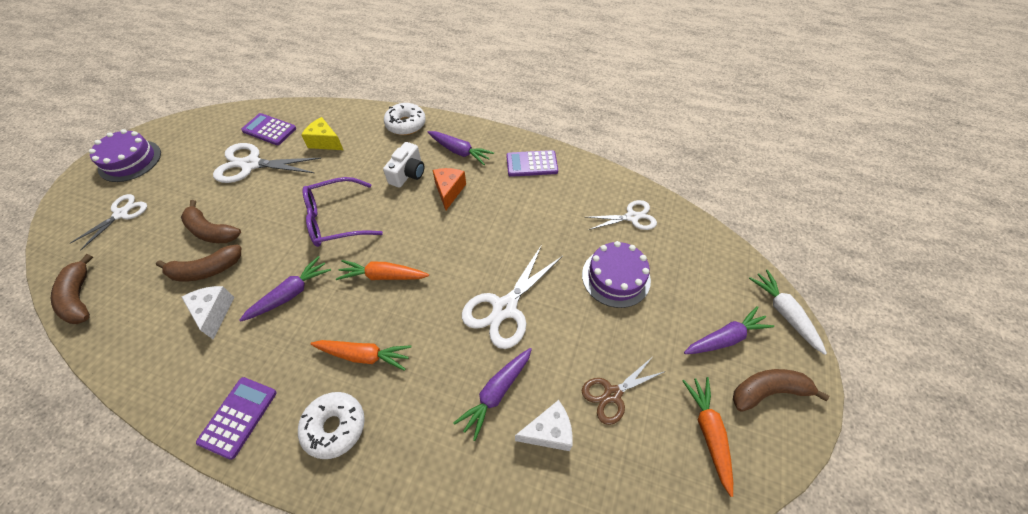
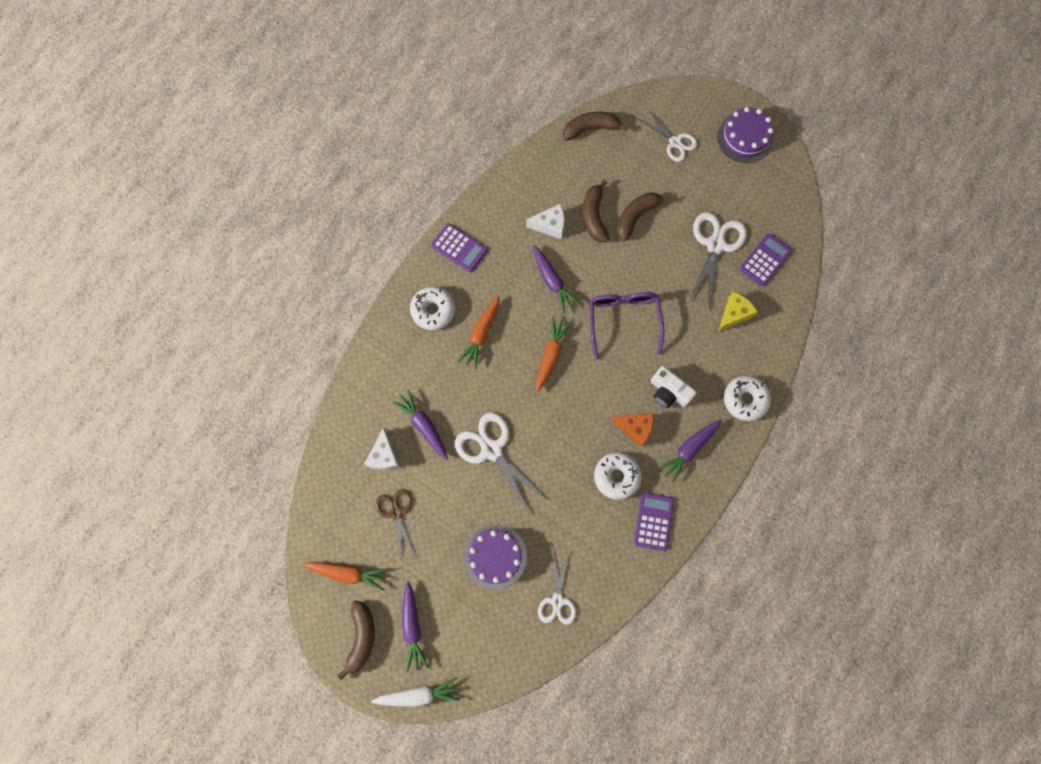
camera: 105 degrees right, 20 degrees up
(500, 196) = (616, 476): none -> white donut

